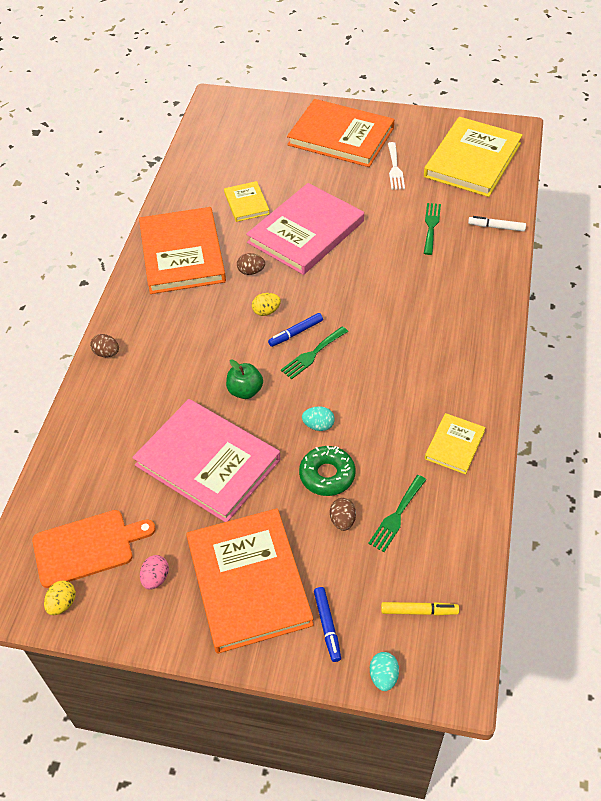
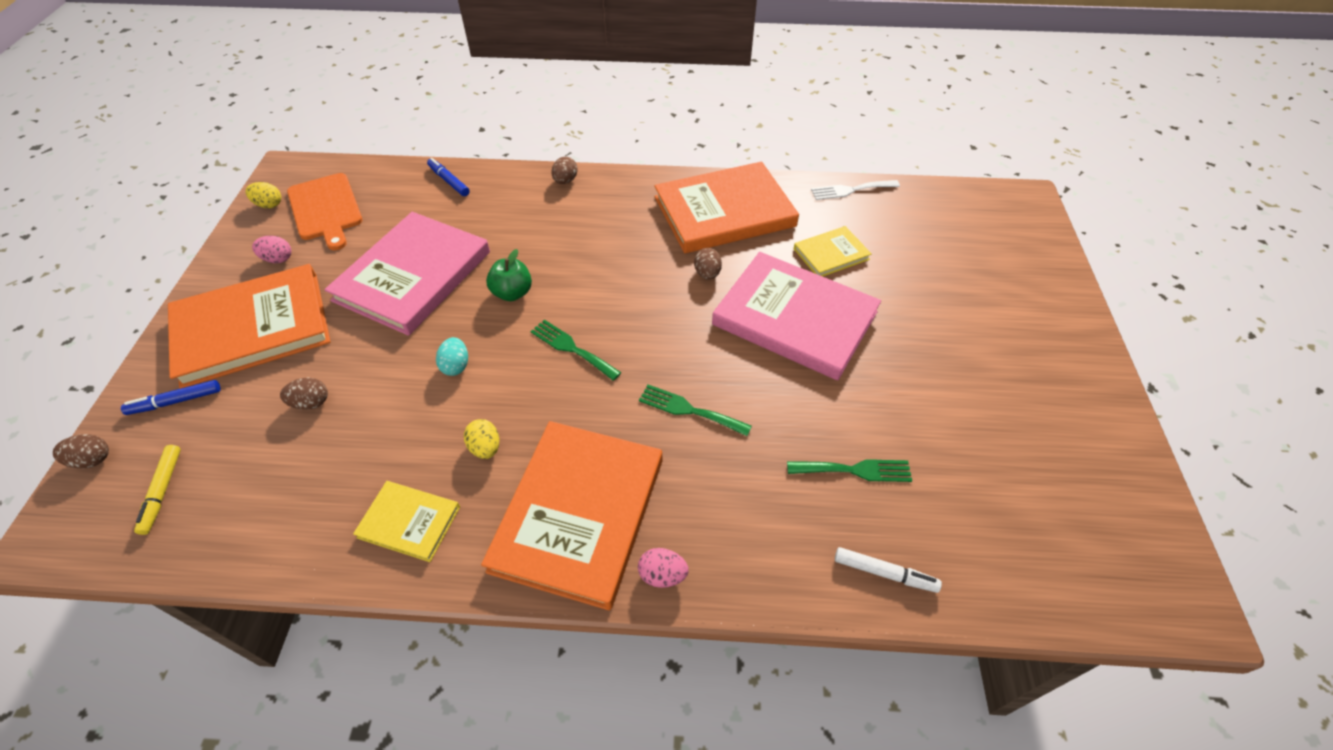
camera: 80 degrees right, 0 degrees up
(266, 311) = (640, 296): yellow egg -> yellow egg (485, 448)
(296, 333) = (607, 328): blue marker -> blue marker (449, 181)
(327, 475) = (380, 382): green donut -> none
(341, 136) = (1019, 337): orange book -> orange book (579, 514)
(383, 676) = (92, 460): turquoise egg -> brown egg
(395, 168) = (975, 411): white fork -> white fork (851, 190)
(396, 516) = (305, 459): green fork -> green fork (689, 410)
(472, 160) = (1053, 528): yellow book -> none
(495, 318) = (662, 575): none -> pink egg
(496, 227) = (884, 573): white marker -> white marker turned 105 degrees clockwise

